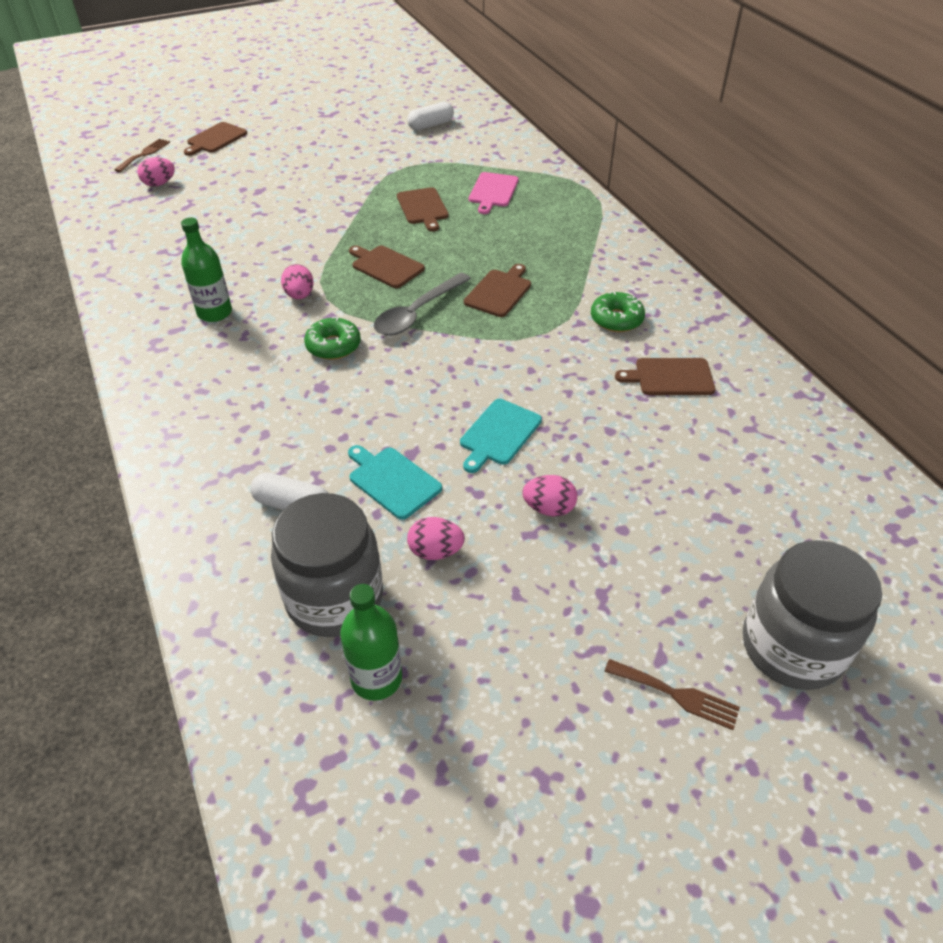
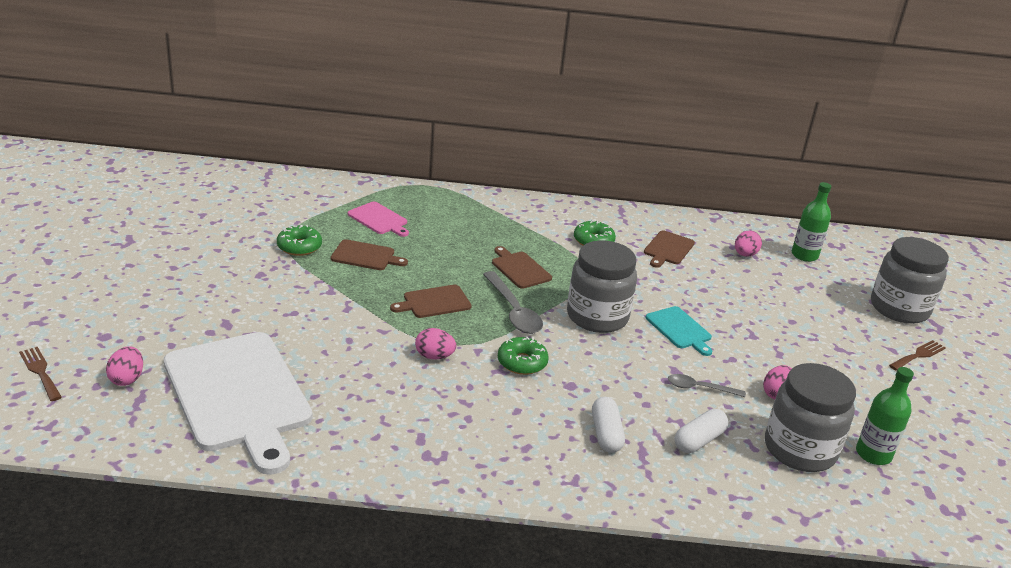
camera: 65 degrees left, 15 degrees down
(172, 230) = (238, 395): none -> white cutting board
(214, 313) = (415, 409): green bottle -> green bottle (804, 255)
(215, 139) = (77, 317): brown cutting board -> none
(392, 481) = (699, 388): turquoise cutting board -> grey spoon
(401, 175) = (299, 247): none -> green donut
(431, 125) = (231, 204): white capsule -> white capsule (606, 434)
(462, 367) = (597, 317): none -> grey jar
(549, 508) = (761, 338): pink egg -> pink egg (745, 254)

